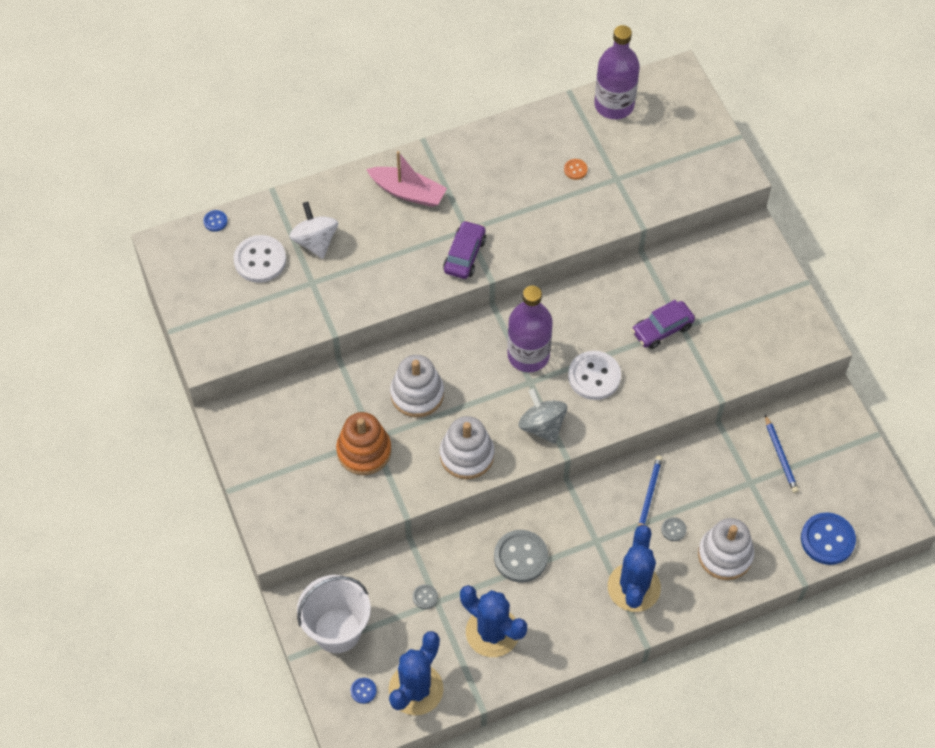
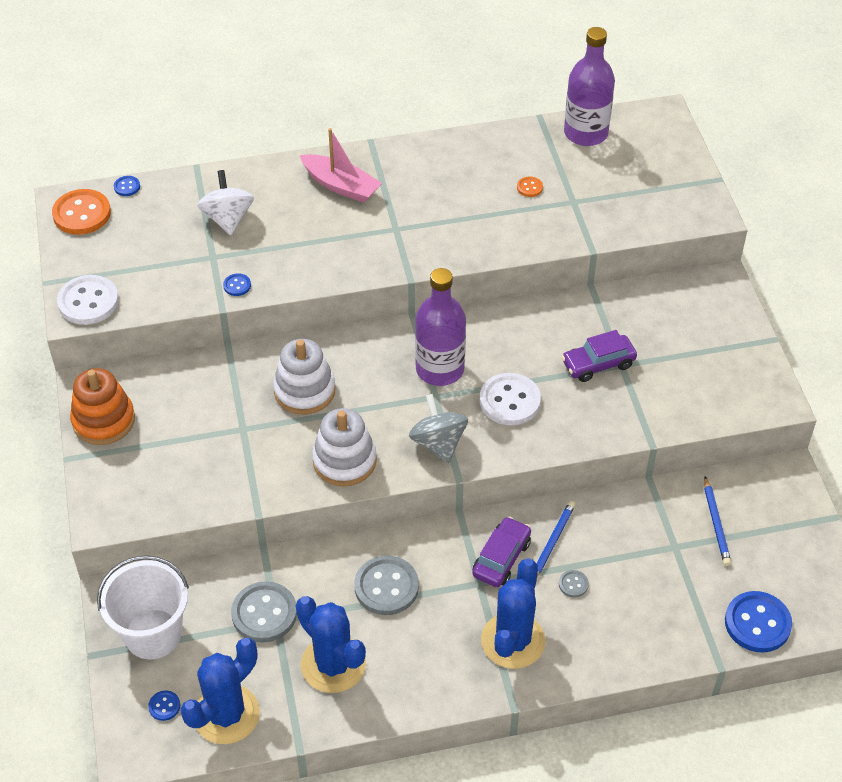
camera: 10 degrees right, 10 degrees down
(182, 255) = (82, 214): none -> orange button
(260, 260) = (163, 228): white button -> white button (88, 302)
(341, 308) = (237, 285): none -> blue button
(364, 451) = (229, 440): orange stacking toy -> orange stacking toy (103, 420)
(425, 597) = (264, 613): grey button -> grey button, size x2.16
(464, 255) = (387, 252): purple car -> purple car (501, 558)
(725, 555) = (629, 621): white stacking toy -> none

